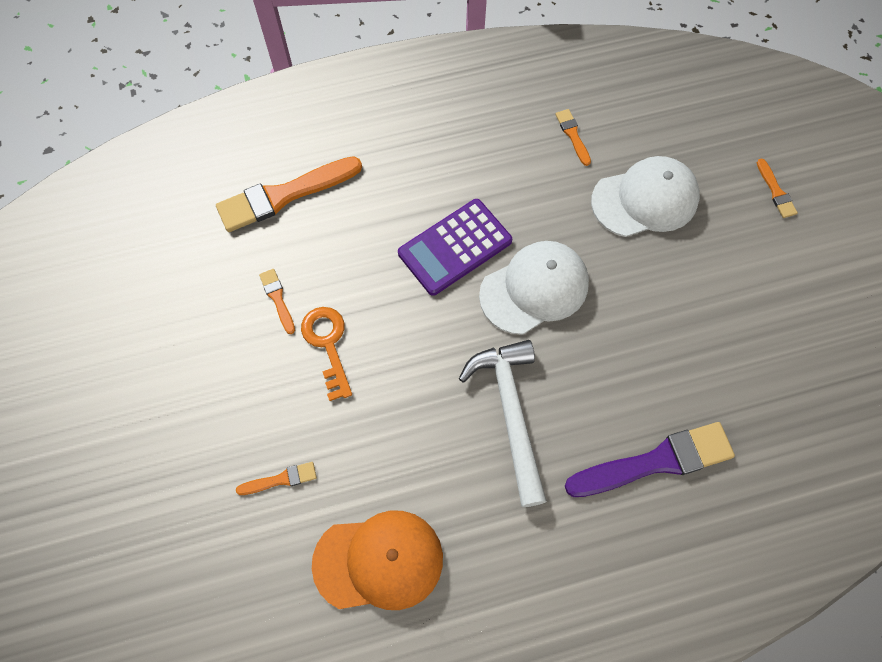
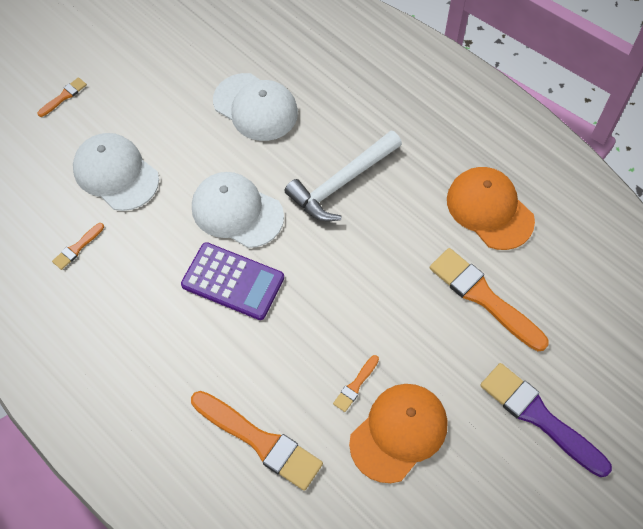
camera: 120 degrees left, 5 degrees down
(208, 310) = (399, 432): none -> orange cap
(281, 479) = (484, 297): orange brush -> orange brush, size x2.16
(328, 344) = (369, 325): orange key -> none
(656, 461) = (320, 91): purple brush -> purple brush (539, 417)
(667, 375) = (255, 107): none -> white cap

